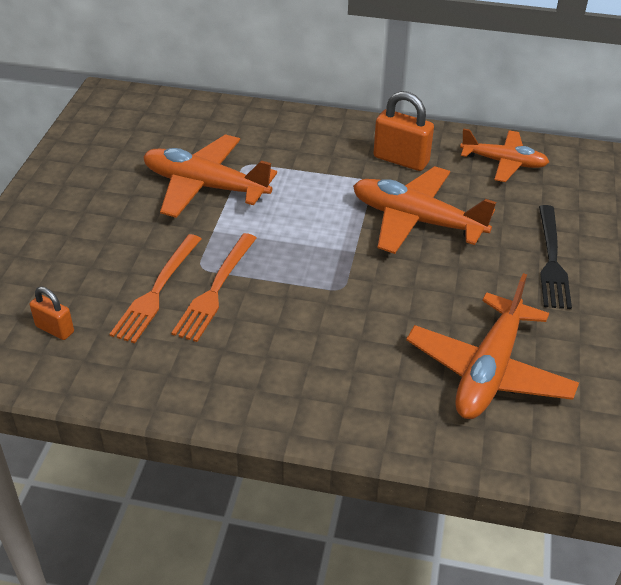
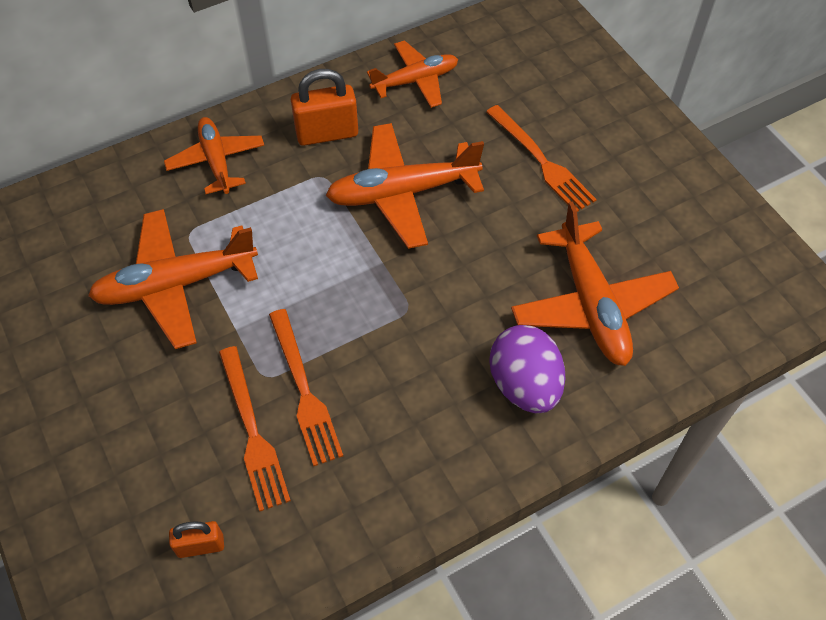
camera: 40 degrees left, 15 degrees up
(308, 137) = (216, 161): none -> orange plane
(374, 386) = (524, 385): none -> purple egg
(551, 260) = (541, 161): black fork -> orange fork

